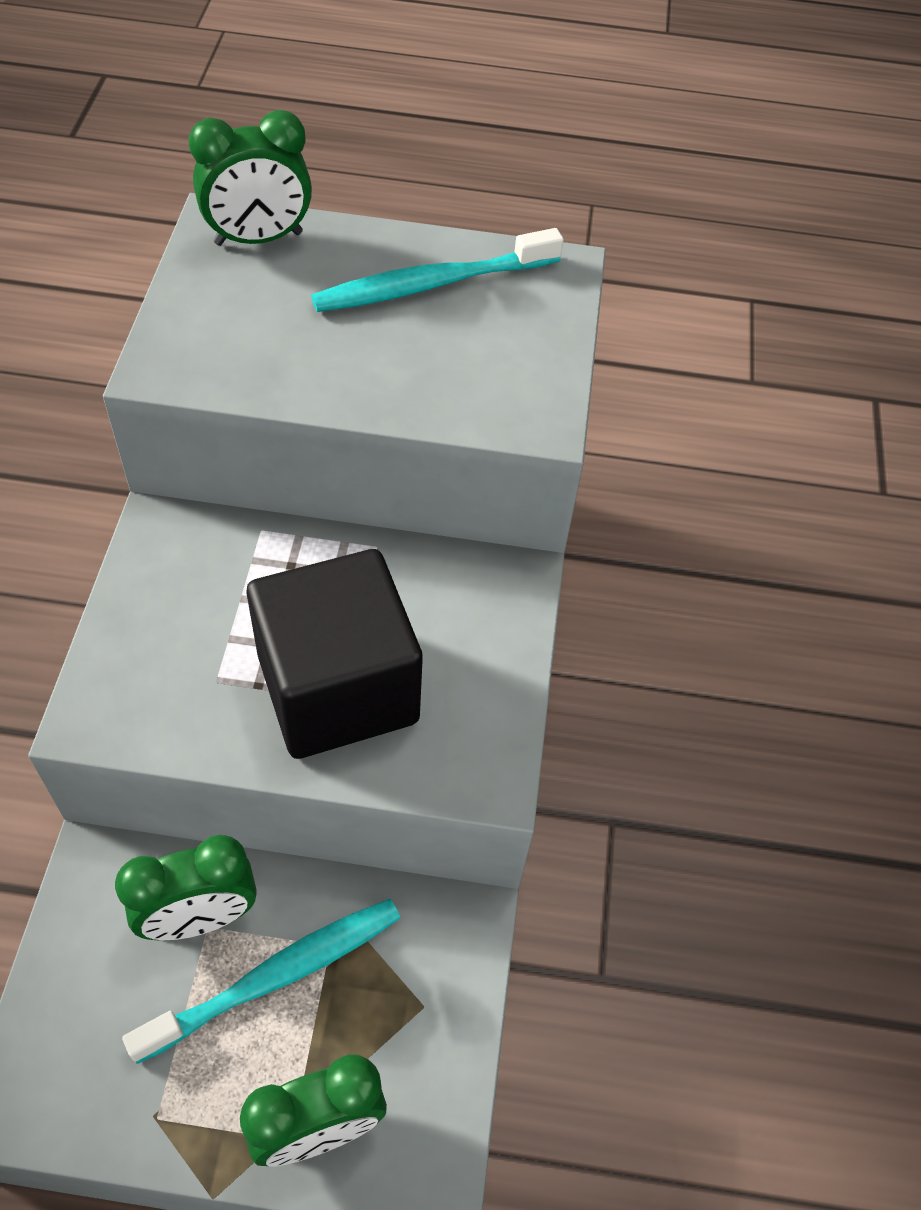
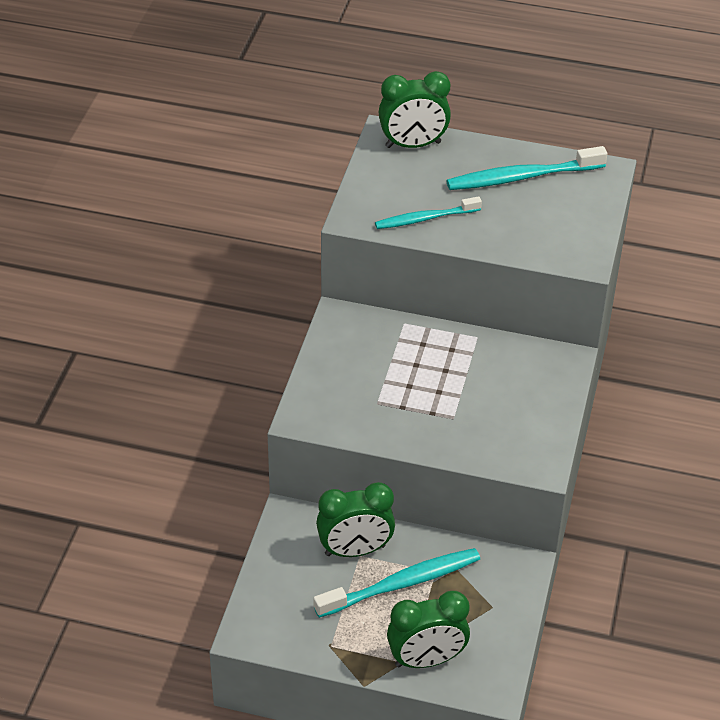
camera: 10 degrees right, 10 degrees down
(278, 363) = (425, 219): none -> turquoise toothbrush
(338, 689) = (450, 412): black cube -> none

